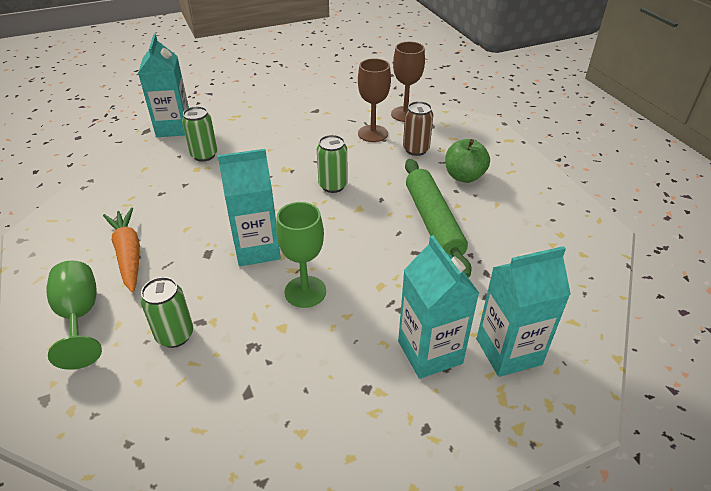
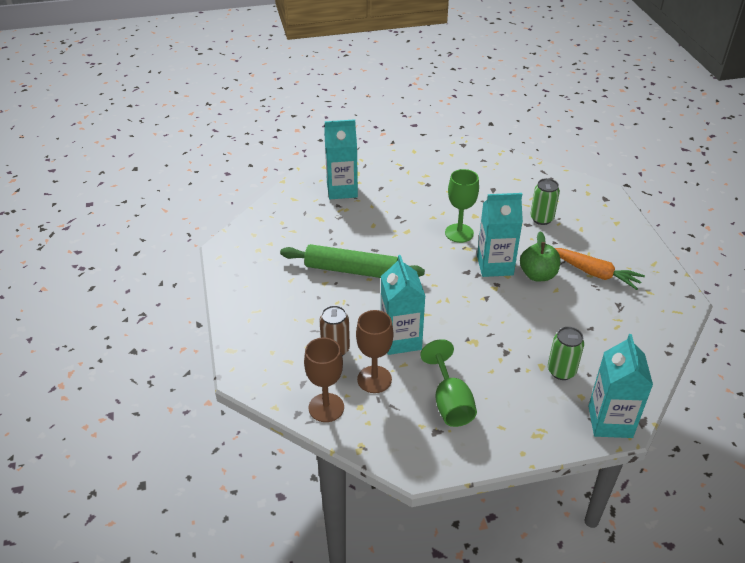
camera: 170 degrees left, 0 degrees up
(80, 316) = (608, 236): green goblet -> green goblet (450, 402)
(128, 254) = (595, 273): orange carrot -> orange carrot turned 45 degrees counterclockwise
(333, 186) = (429, 315): green can -> none
(430, 352) = (387, 194): turquoise carton -> turquoise carton (401, 340)
(433, 222) = (351, 270): green rolling pin -> green rolling pin turned 75 degrees counterclockwise
(464, 176) = (303, 310): green apple -> green apple (538, 275)

